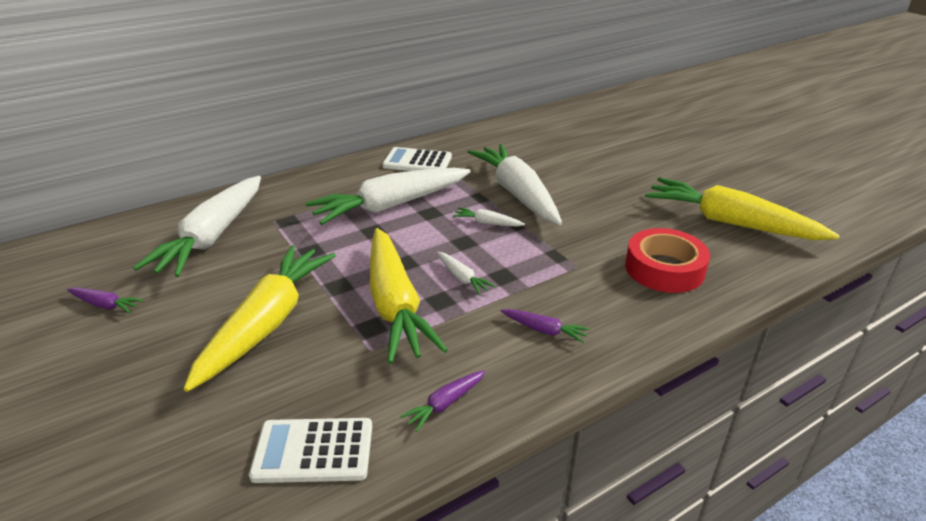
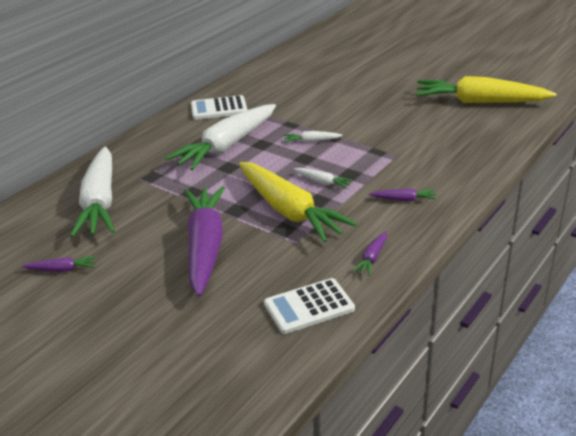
camera: 20 degrees left, 0 degrees up
(267, 323) = (205, 247): yellow carrot -> purple carrot
(517, 193) = (317, 115): white carrot -> none
(664, 269) = (455, 142): red tape -> none

